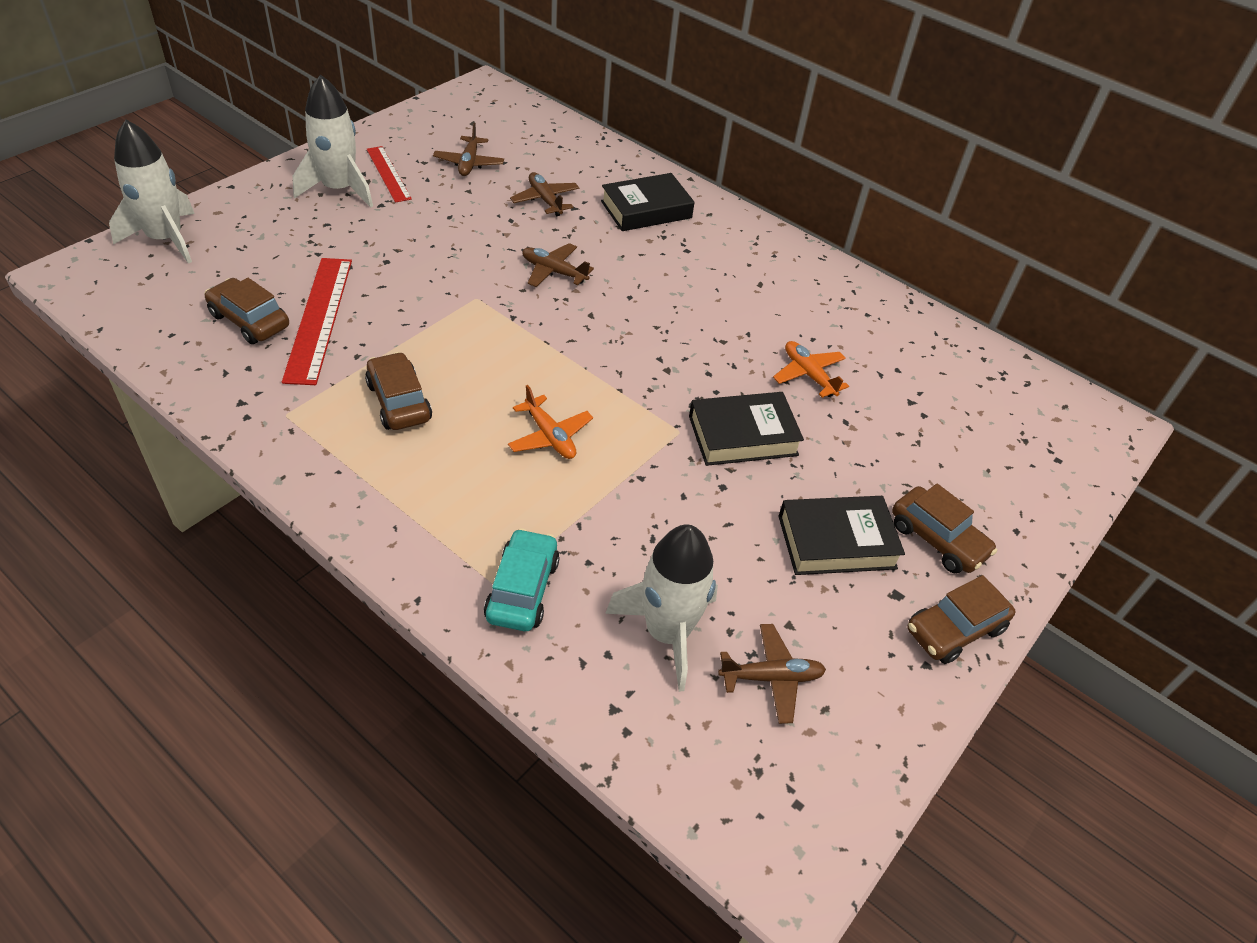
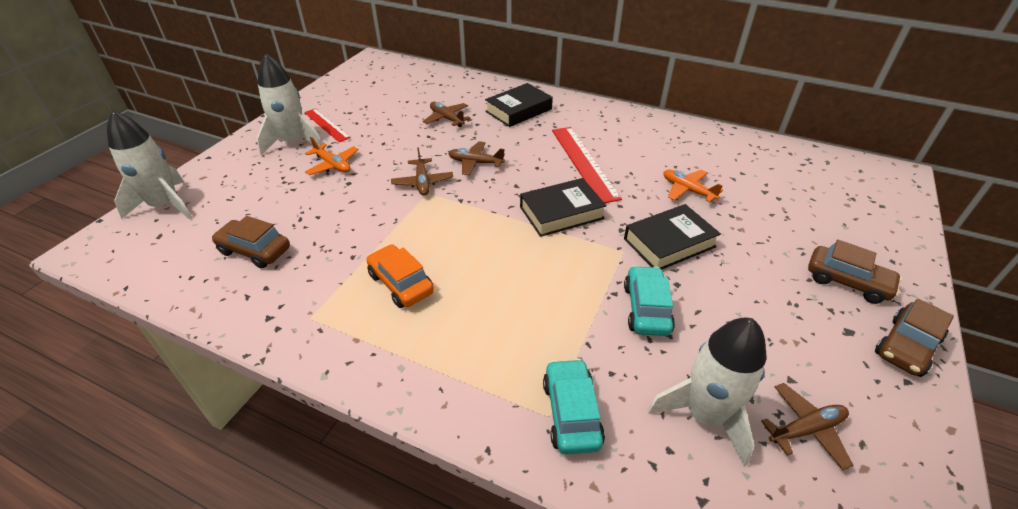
camera: 10 degrees left, 5 degrees down
(319, 318) = (311, 235): red ruler -> red ruler (584, 162)
(399, 402) = (400, 283): brown car -> orange car
(469, 163) = (382, 107): brown plane -> brown plane (422, 182)
(550, 436) = (530, 280): orange plane -> orange plane (333, 165)
(668, 504) = (646, 309): none -> turquoise car
(836, 542) = (781, 303): black book -> black book (561, 213)

